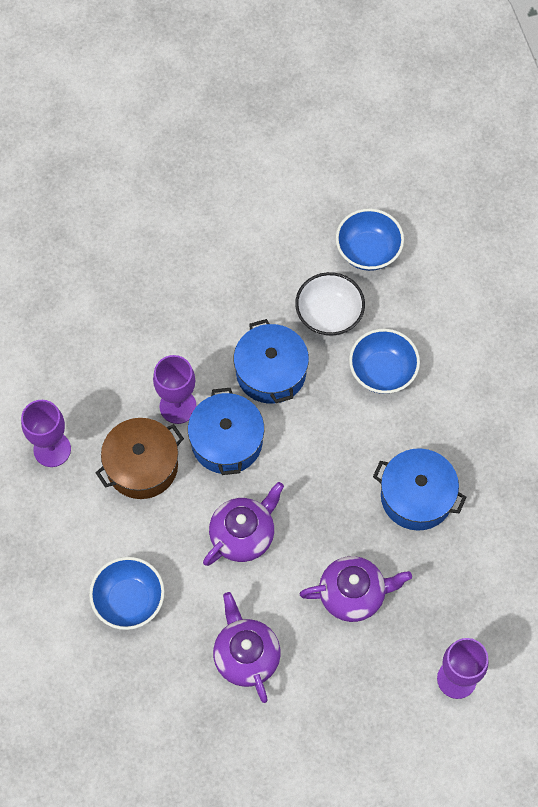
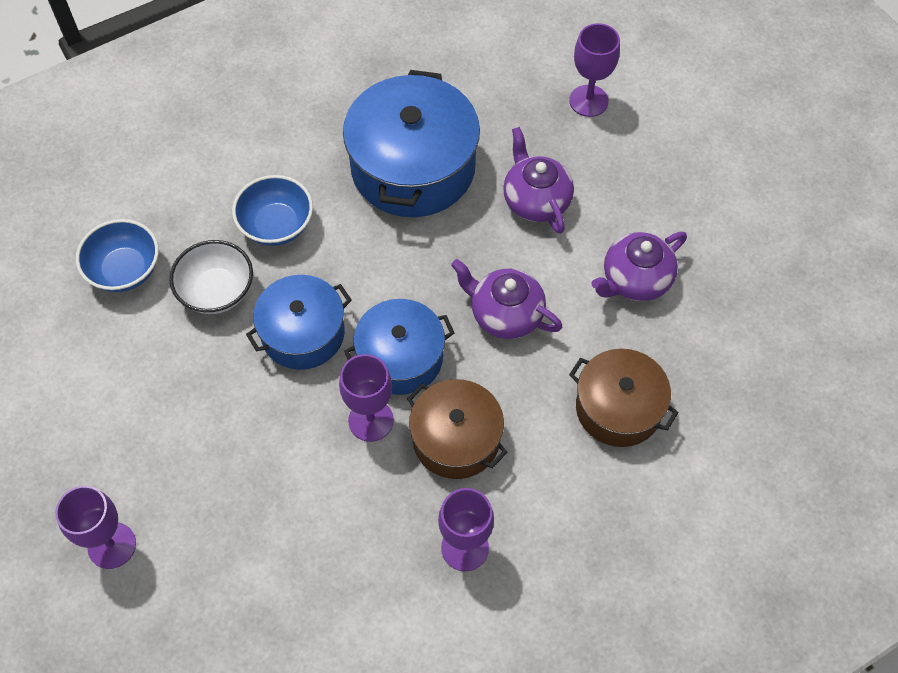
camera: 105 degrees left, 5 degrees down
(129, 600) = (618, 408): blue bowl -> brown pot
(134, 214) = (112, 545): none -> purple goblet
(416, 496) = (413, 167): blue pot -> blue pot, size x1.61

